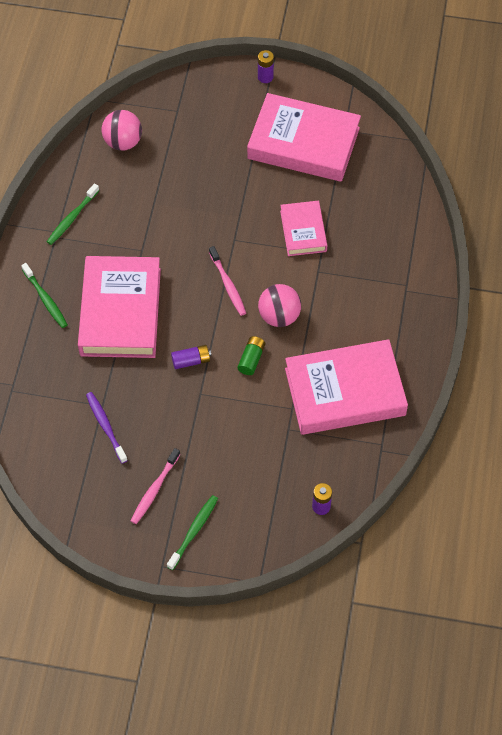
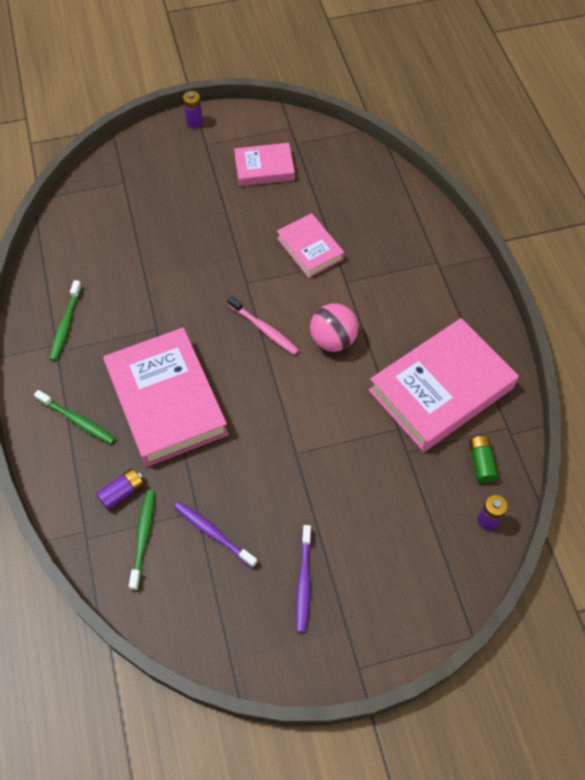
camera: 25 degrees left, 0 degrees up
(123, 142) = (83, 230): pink ball -> none
(154, 489) = (304, 581): pink toothbrush -> purple toothbrush
(191, 361) = (268, 422): purple battery -> purple battery (122, 492)
(193, 531) = (371, 611): green toothbrush -> green toothbrush (143, 537)
(251, 359) = (329, 395): green battery -> green battery (481, 463)
(303, 143) = (264, 168): pink book -> pink book, size x0.54

